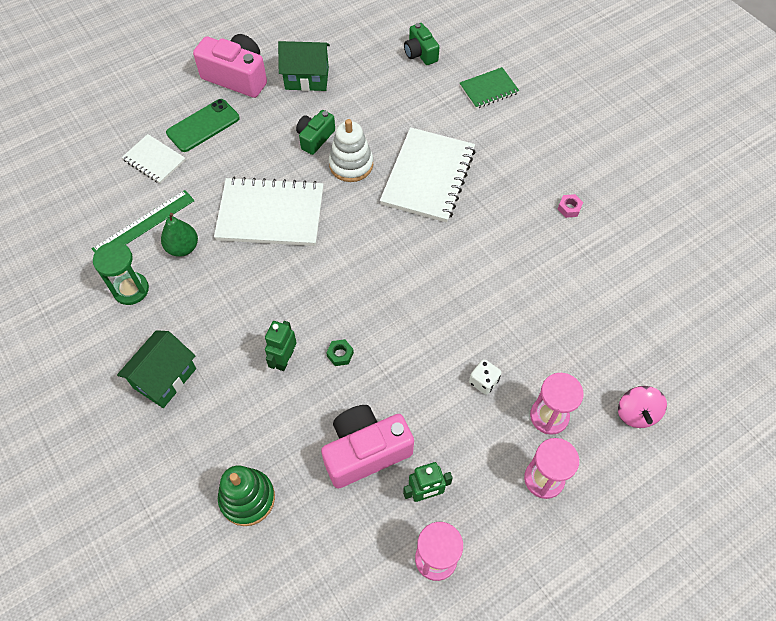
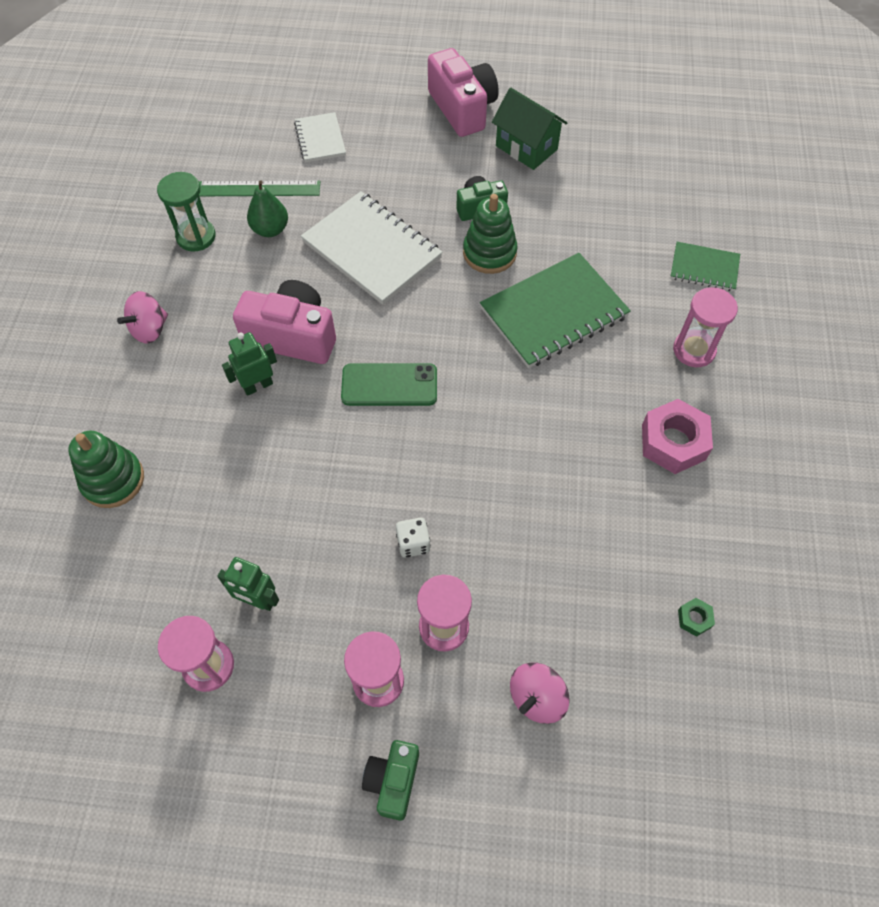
camera: 40 degrees right, 0 degrees up
(165, 378) = (150, 329): green house -> pink spinning top
(203, 126) = (390, 134): green phone -> green phone (389, 385)
(340, 354) = (308, 417): green nut -> green nut (694, 619)
(351, 164) = (489, 253): white stacking toy -> green stacking toy
(365, 451) = (244, 520): pink camera -> pink camera (292, 336)
(420, 53) = (665, 190): green camera -> green camera (393, 781)
(428, 176) = (553, 312): white notebook -> green notebook
(529, 144) = (694, 350): none -> pink hourglass
(569, 208) = (673, 442): pink nut -> pink nut, size x2.20

